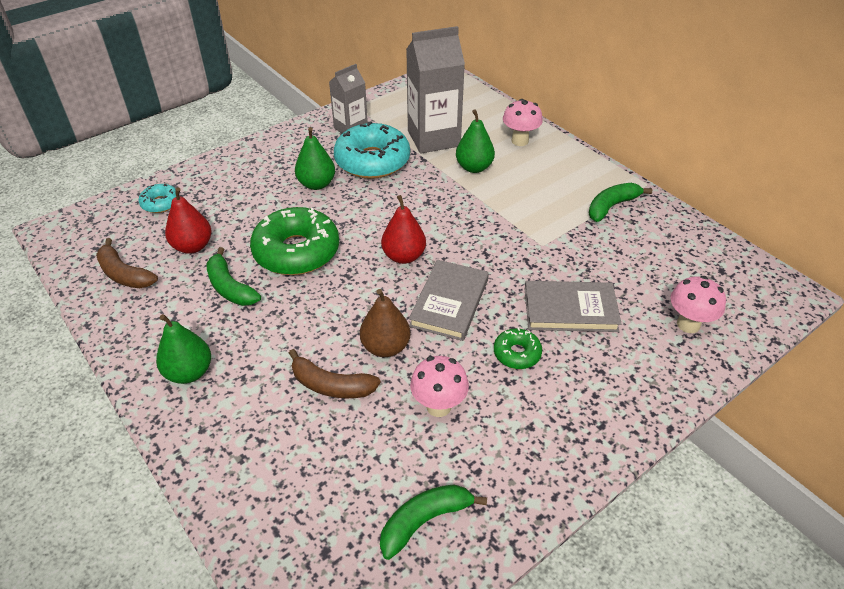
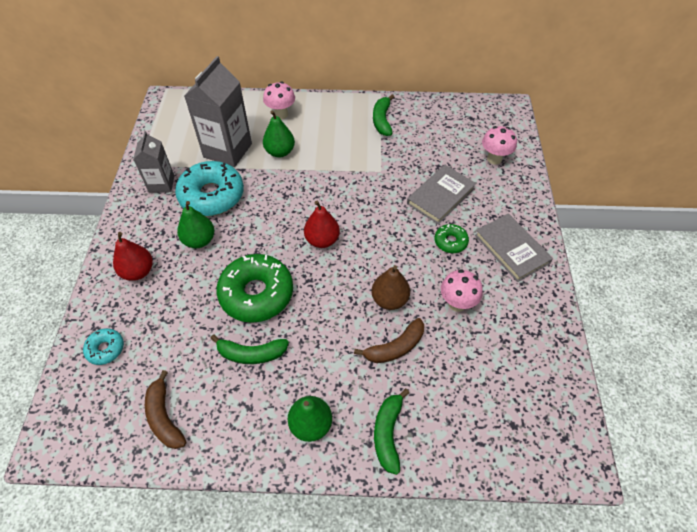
camera: 50 degrees left, 10 degrees up
(124, 274) = (164, 417): brown banana -> brown banana turned 75 degrees clockwise
(193, 246) = (182, 354): red pear -> red pear (138, 271)
(424, 521) = (528, 362): green banana -> green banana (388, 433)
(449, 302) = (383, 245): grey book -> grey book (511, 249)

